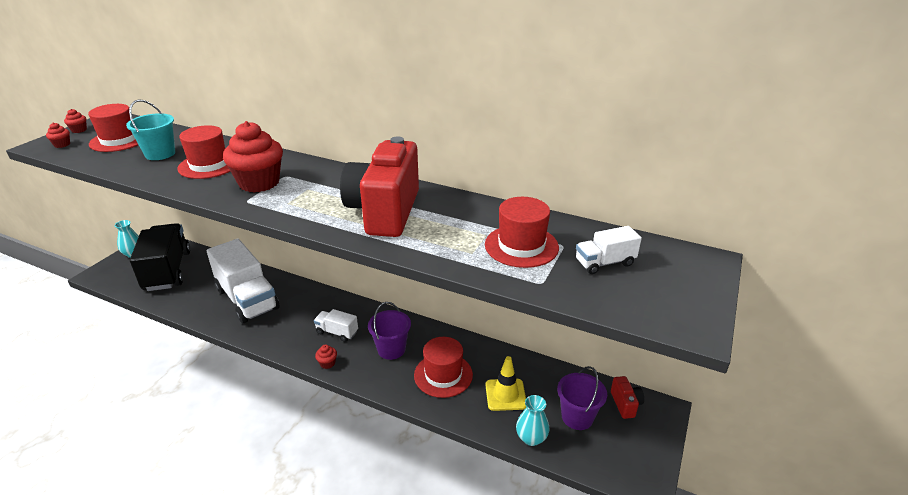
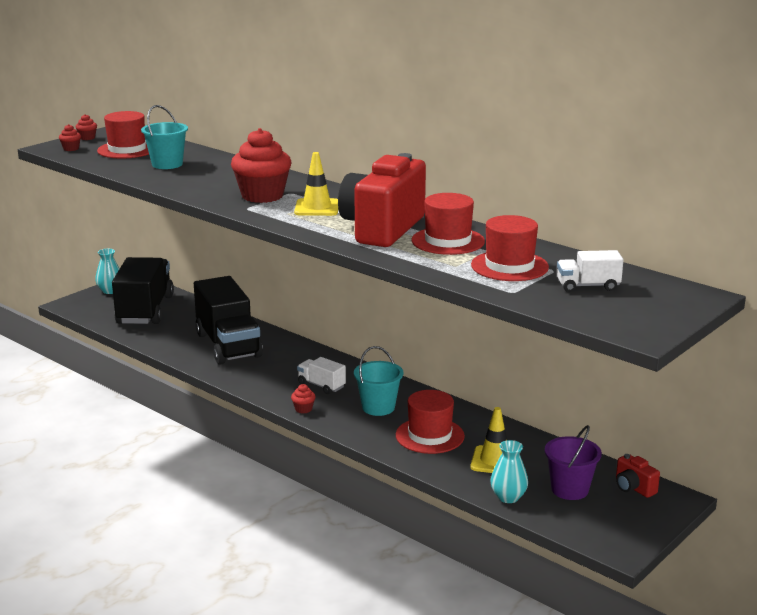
camera: 15 degrees right, 10 degrees down
(209, 165) = (215, 177): red hat -> red hat (448, 241)
(247, 299) = (228, 345): white truck -> black truck
(315, 192) = (317, 208): none -> yellow traffic cone
(391, 349) = (378, 407): purple bucket -> turquoise bucket
(625, 404) = (633, 488): red camera -> red camera turned 135 degrees clockwise

